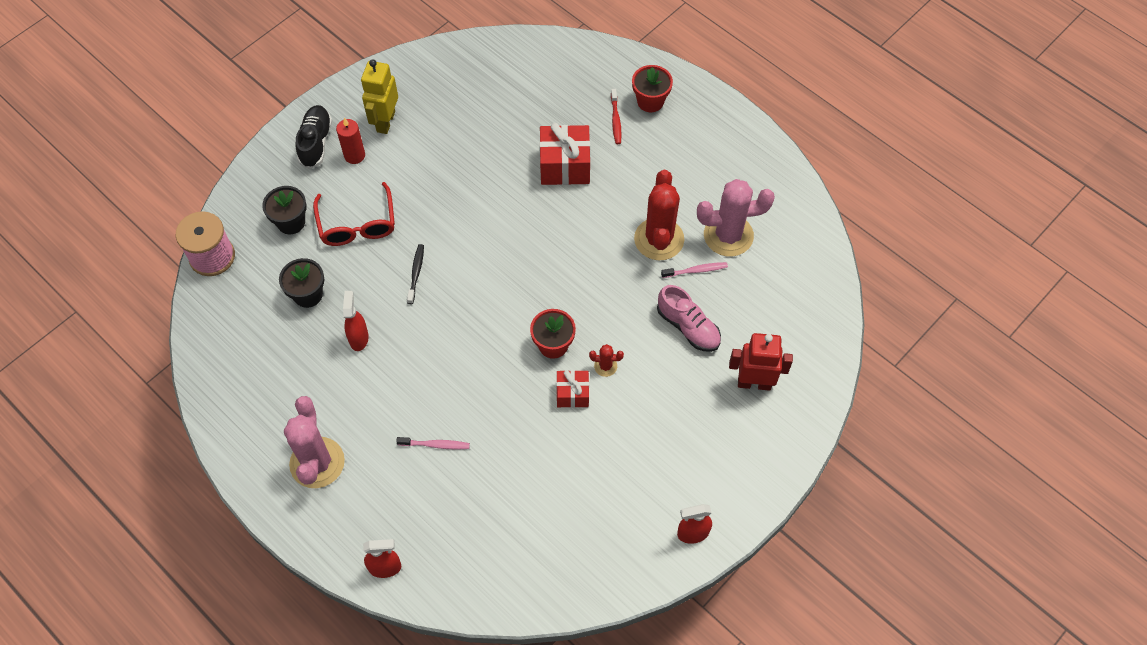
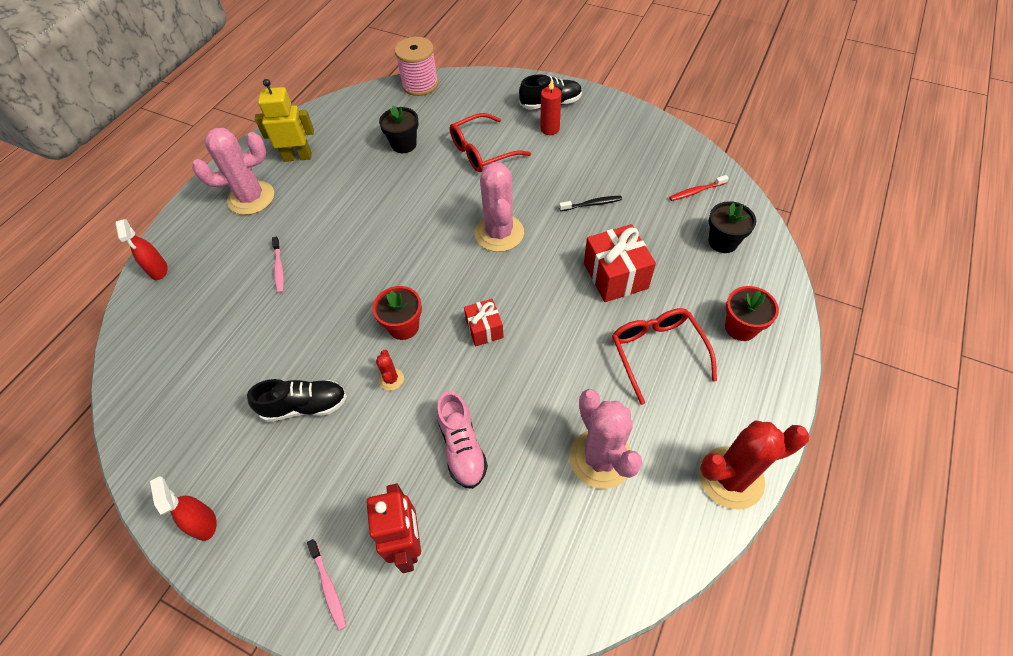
camera: 75 degrees right, 5 degrees down
(291, 222) = (468, 114): black flower pot -> black flower pot (723, 242)
(359, 338) = (372, 187): red spray bottle -> none
(385, 121) = (594, 136): yellow robot -> yellow robot (298, 157)
(416, 273) = (448, 203): black toothbrush -> black toothbrush (592, 204)
(476, 240) = (499, 233): none -> pink cactus
(572, 394) = (352, 359): red gift -> red gift (484, 329)
(607, 441) = (304, 406): none -> black shoe
(616, 120) = (697, 303): red toothbrush -> red toothbrush (696, 191)
(651, 165) = (657, 352): none -> red glasses
(659, 239) = (564, 386): red cactus -> red cactus (731, 477)
(688, 327) = (462, 447): pink shoe -> pink shoe turned 45 degrees counterclockwise
(696, 270) = (538, 435): pink toothbrush -> pink toothbrush (328, 586)

